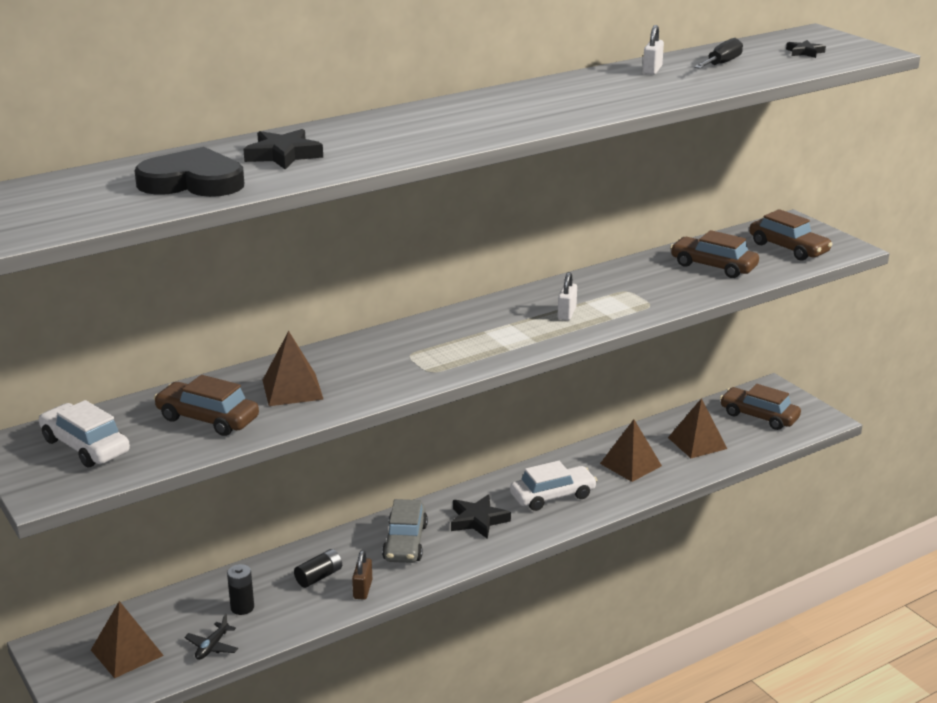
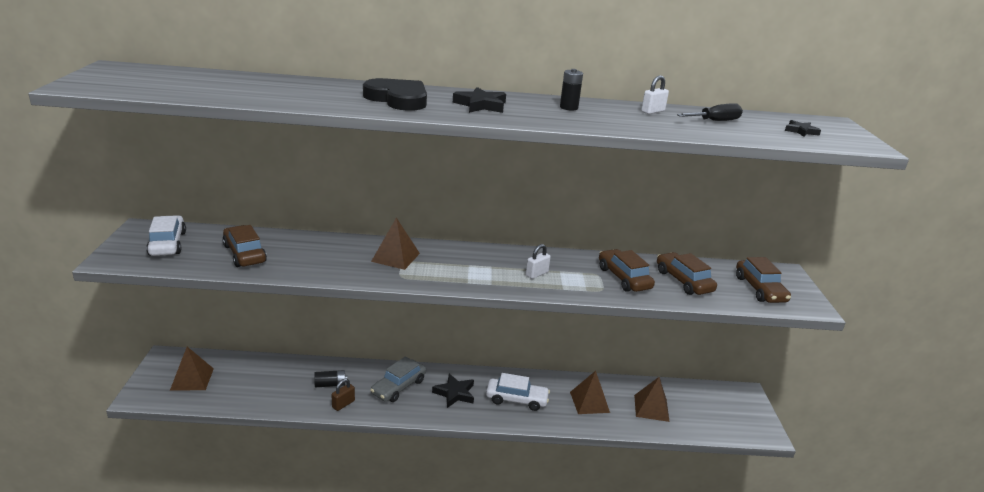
camera: 30 degrees right, 0 degrees up
(192, 182) = (230, 89): black heart -> black heart (398, 99)
(212, 647) = (232, 397): black plane -> none
(242, 607) = (273, 382): black battery -> black battery (568, 107)
(283, 155) = (310, 91): black star -> black star (481, 105)
(292, 389) = (311, 255): brown pyramid -> brown pyramid (395, 257)
(759, 416) = (716, 409): brown car -> brown car (624, 278)

